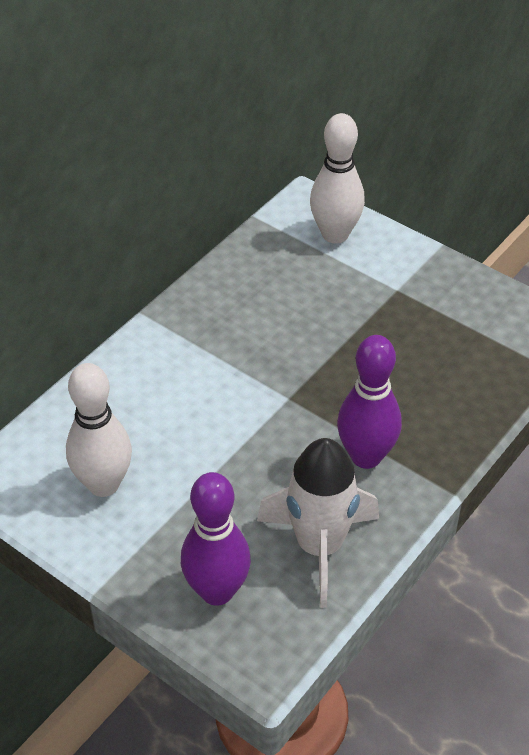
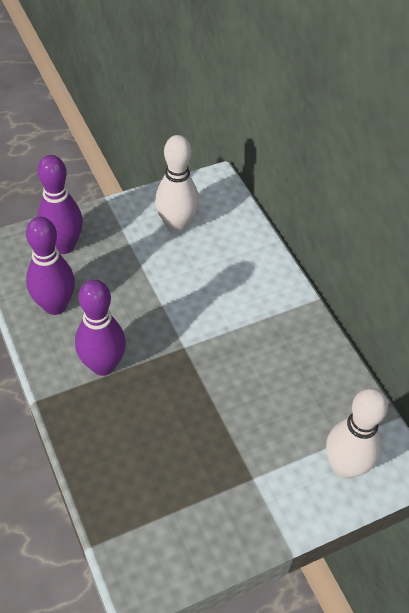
camera: 115 degrees right, 5 degrees up
(319, 546) = (55, 306): white rocket -> purple bowling pin

